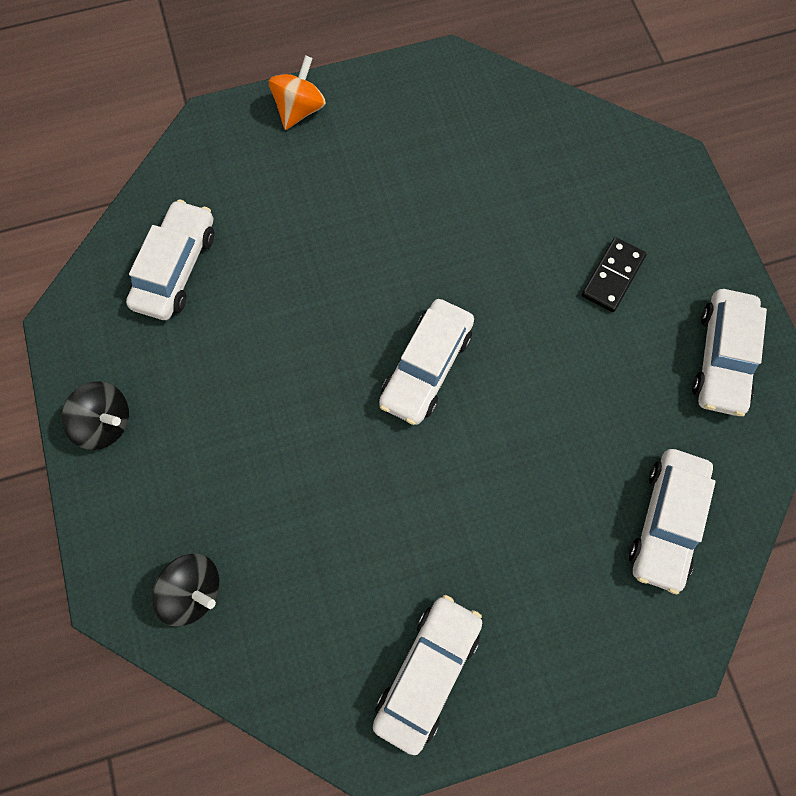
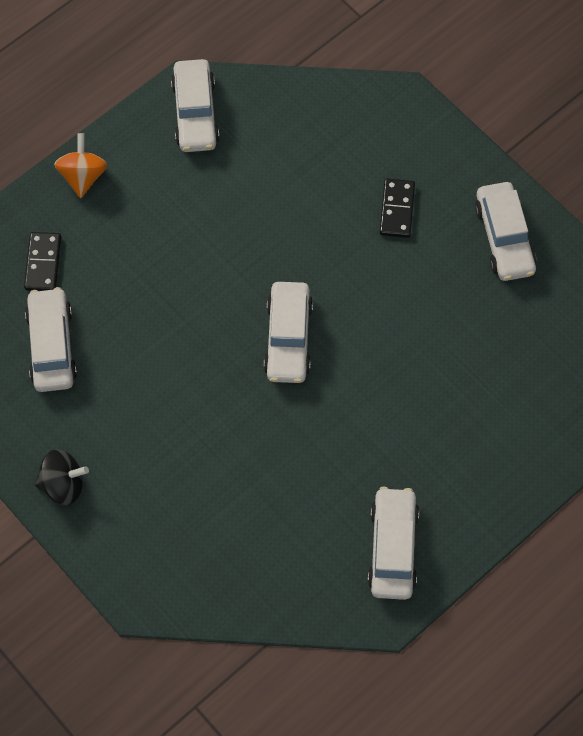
camera: 25 degrees left, 5 degrees down
(193, 591) = (197, 571): black spinning top -> none
(214, 180) = (43, 263): none -> black domino
(665, 522) = (513, 373): white car -> white car (195, 113)

